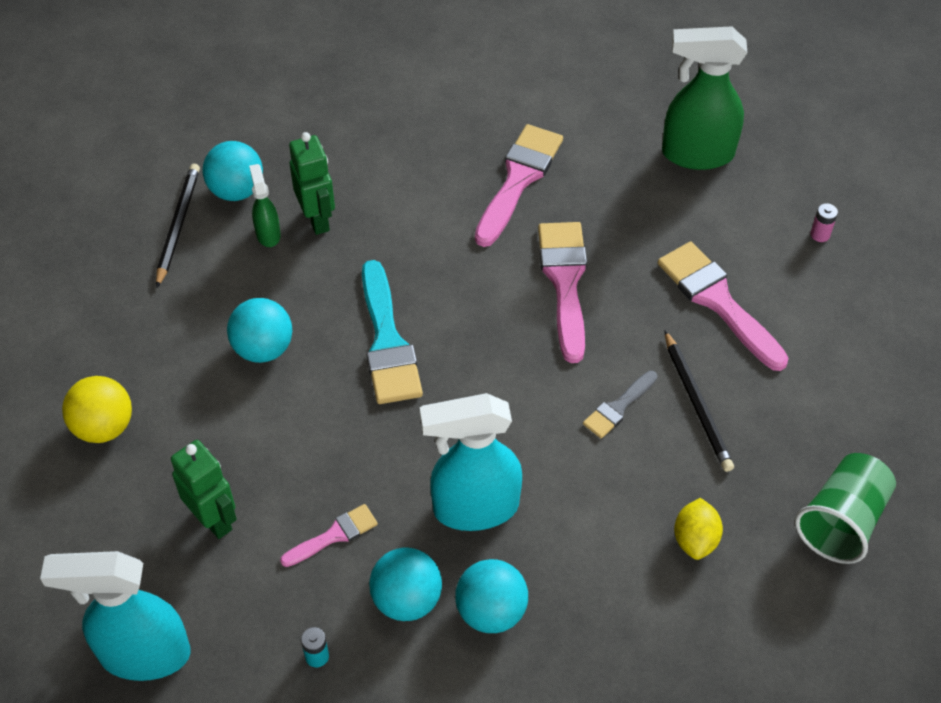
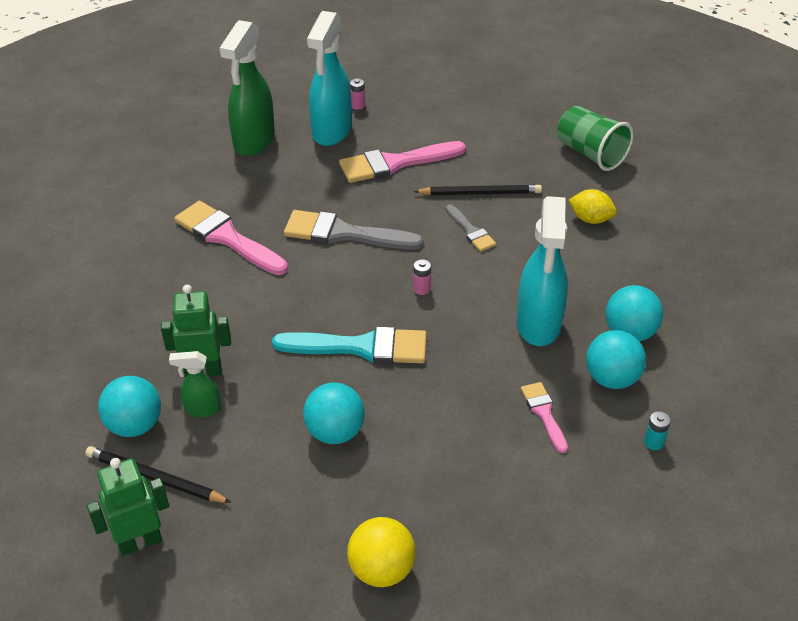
camera: 75 degrees left, 10 degrees down
(143, 654) = (636, 564): turquoise spray bottle -> turquoise spray bottle (331, 132)
(214, 519) = (509, 494): green robot -> green robot (140, 542)
(497, 378) = (421, 289): none -> pink battery
(565, 282) = (344, 233): pink brush -> grey brush

